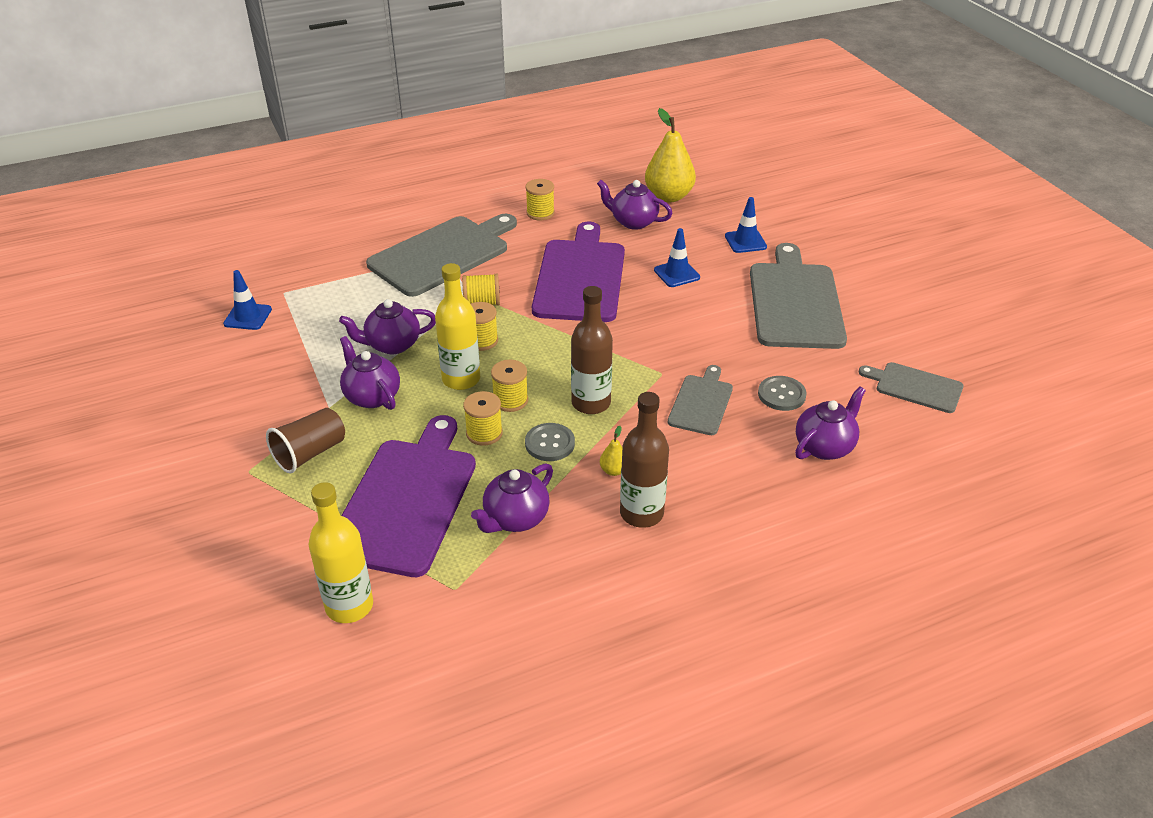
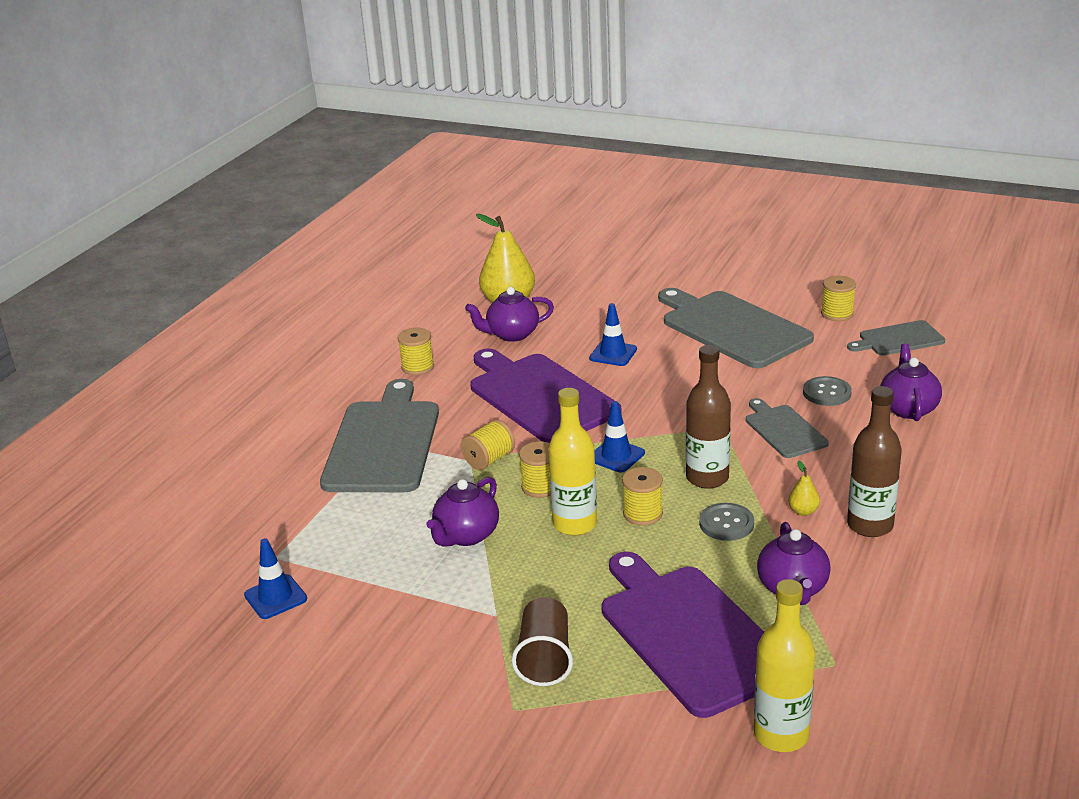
camera: 40 degrees left, 10 degrees down
(372, 396) = (520, 583): purple teapot -> none
(484, 433) = (664, 549): yellow spool -> yellow spool (837, 314)
(745, 241) = (626, 305): blue traffic cone -> blue traffic cone (616, 456)

